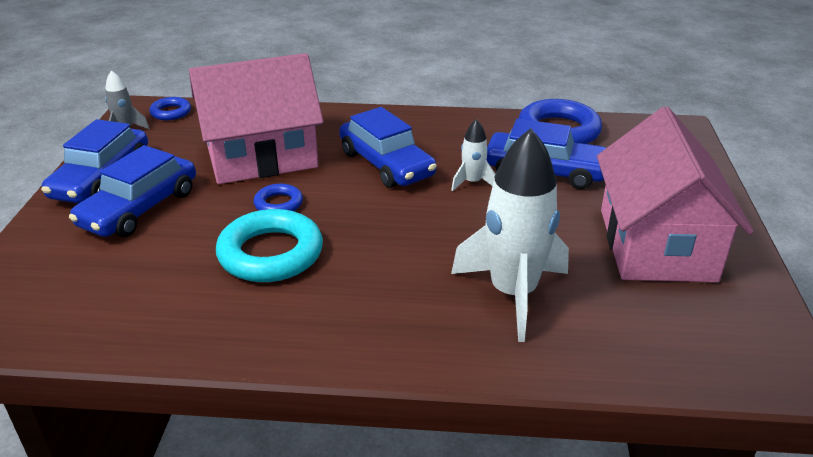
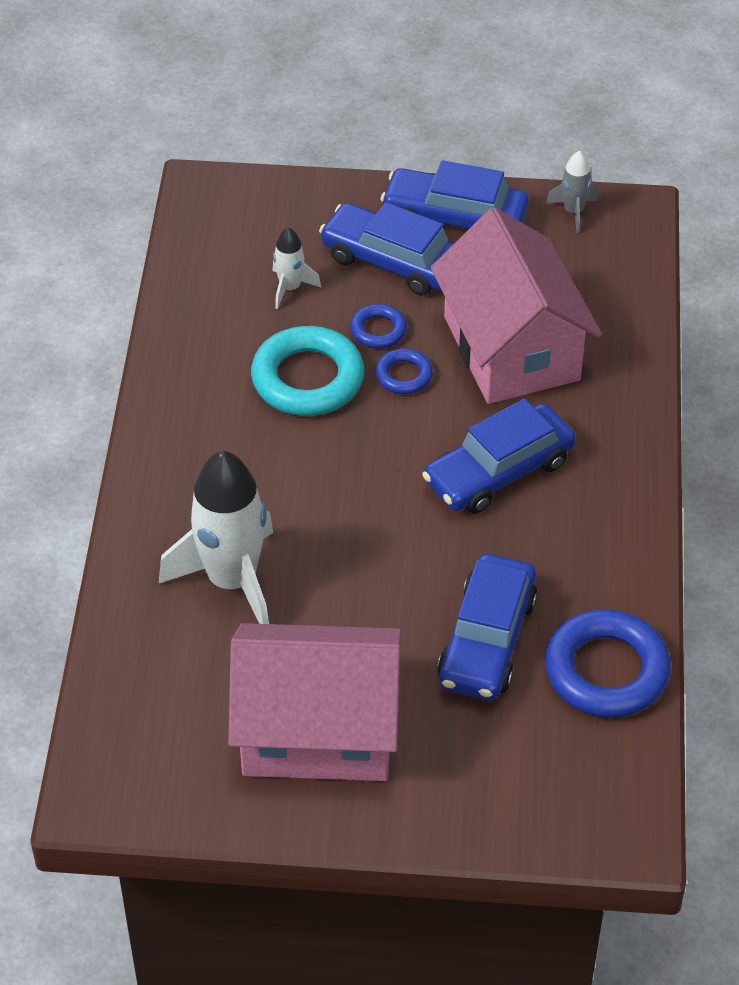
camera: 90 degrees right, 15 degrees up
(171, 112) = (625, 244): blue ring -> blue ring (378, 330)
(472, 182) = (456, 559): white rocket -> white rocket (290, 288)

